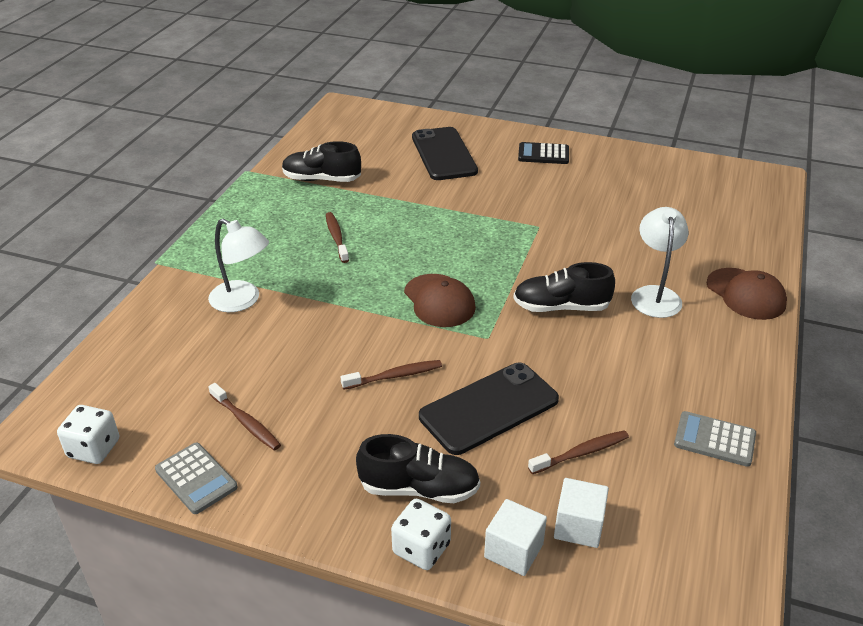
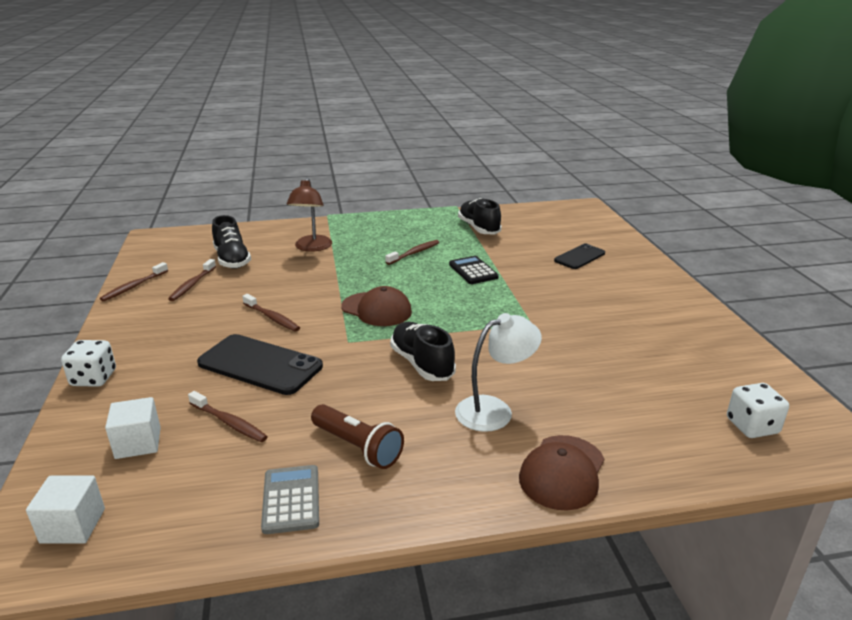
camera: 60 degrees right, 10 degrees down
(94, 448) = (147, 253): white dice -> white dice (752, 426)
(196, 478) = (134, 286): grey calculator -> brown toothbrush
(242, 301) = (312, 247): white lamp -> brown lamp
(419, 488) = (155, 360): black shoe -> black shoe (232, 259)
(439, 301) = (376, 309): brown cap -> brown cap turned 90 degrees counterclockwise
(443, 154) = (579, 257): black phone -> black phone, size x0.61
(513, 550) = (101, 418): white cube -> white cube (73, 526)
(543, 154) = (651, 296): black calculator -> black calculator (473, 271)
(664, 382) = (358, 447): none -> brown flashlight

